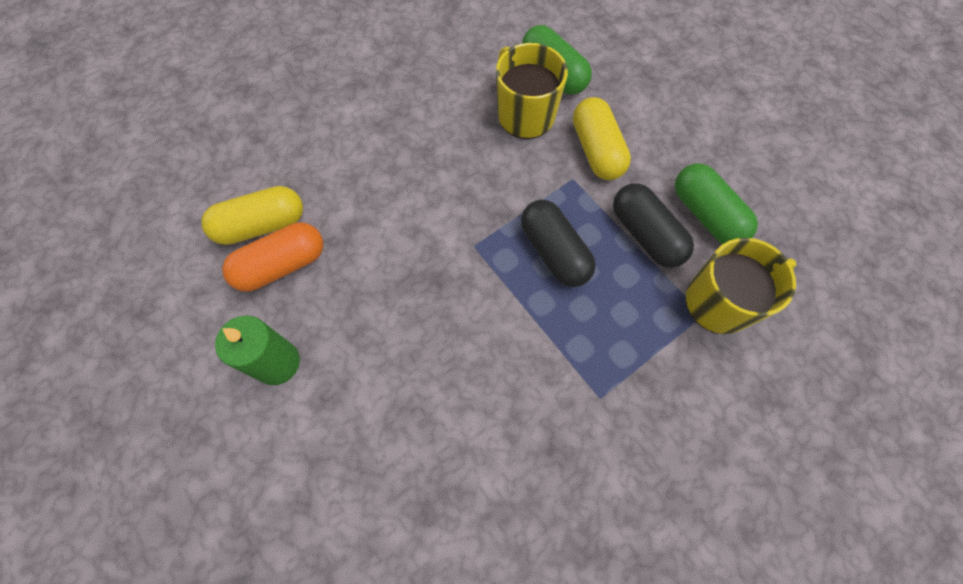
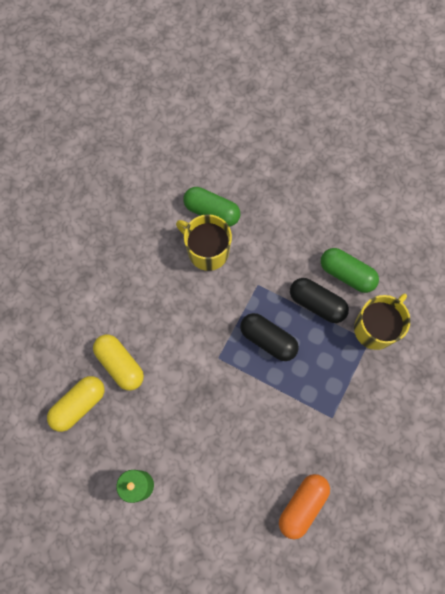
camera: 25 degrees left, 5 degrees up
(281, 265) = (107, 425): orange capsule -> orange capsule (302, 505)
(596, 150) = (263, 258): yellow capsule -> yellow capsule (120, 364)

